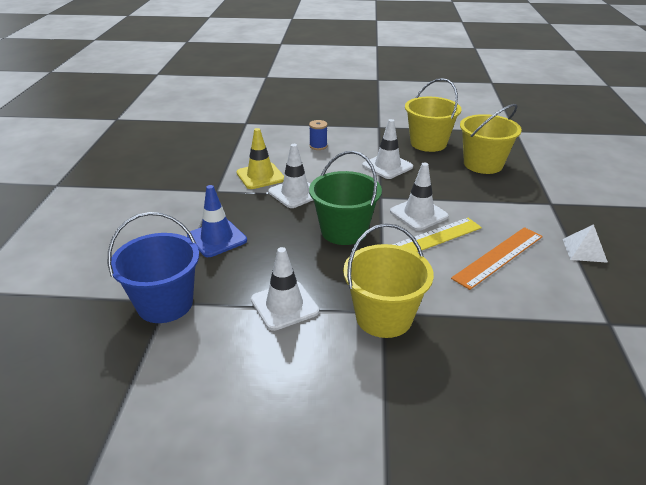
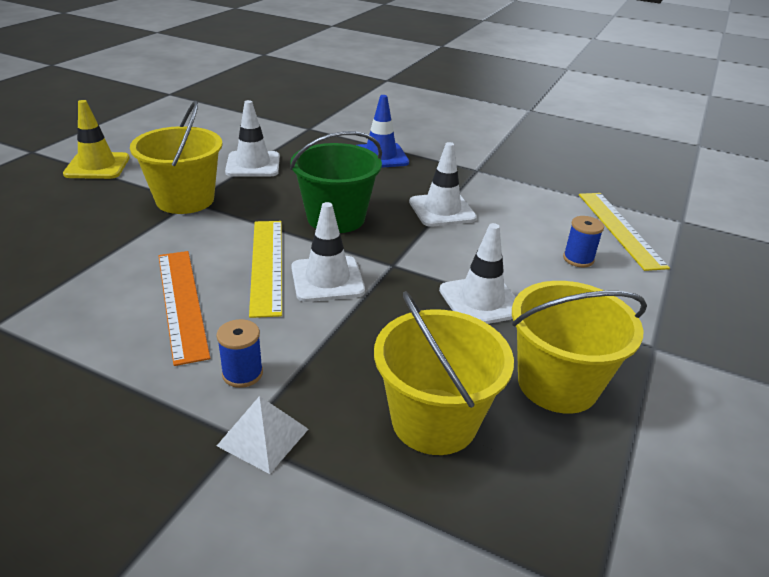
camera: 110 degrees right, 0 degrees up
(165, 304) = (307, 127): blue bucket -> none
(260, 176) = (499, 199): yellow traffic cone -> yellow traffic cone (97, 166)
(271, 137) = (620, 229): none -> yellow ruler
(519, 215) = (242, 373): none -> blue spool
(584, 250) = (102, 393): white pyramid -> white pyramid (263, 437)

